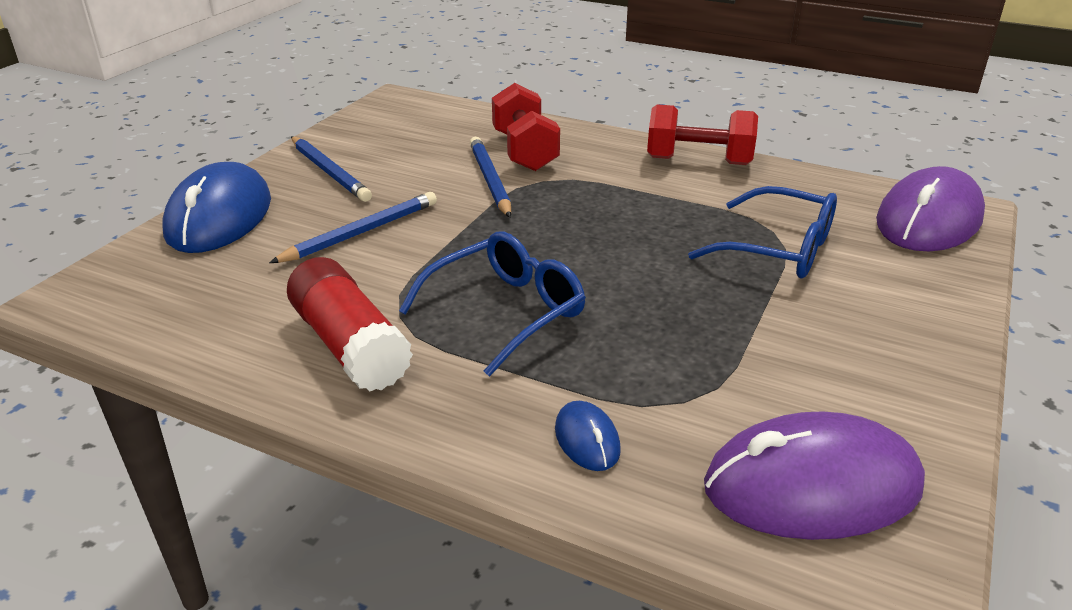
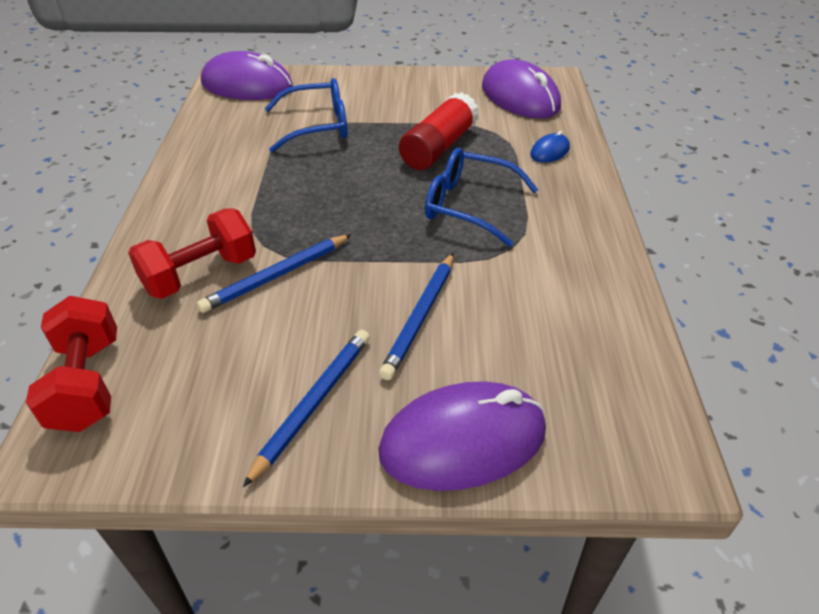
camera: 115 degrees left, 10 degrees up
(219, 217) = (463, 440): blue mouse -> purple mouse
(350, 345) = (560, 255): red glue stick -> red glue stick (438, 147)
(361, 232) = (420, 317): blue pencil -> blue pencil turned 90 degrees counterclockwise
(698, 161) = (186, 175): red dumbbell -> red dumbbell (87, 384)
(778, 249) = (317, 126): blue glasses -> blue glasses turned 75 degrees clockwise

